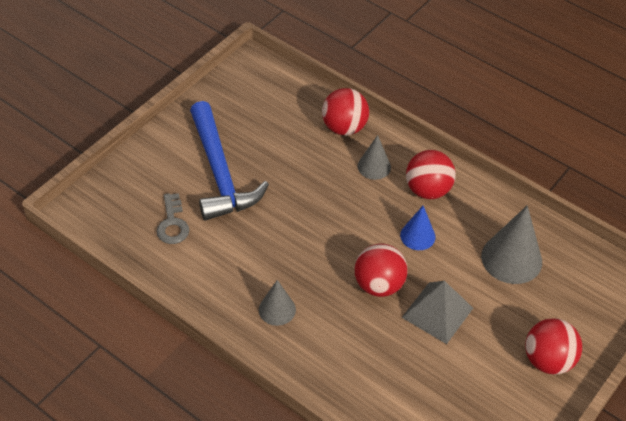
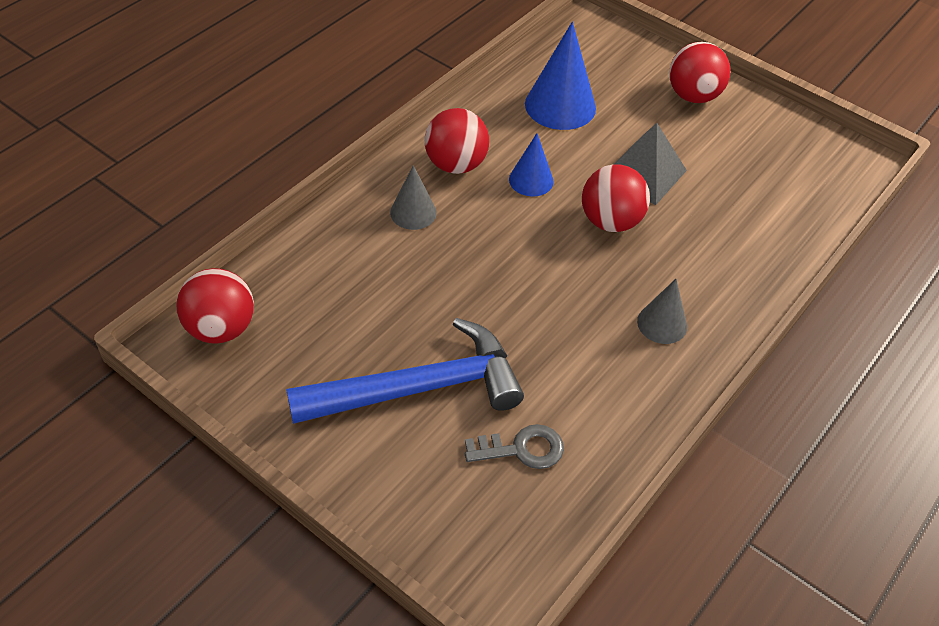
camera: 90 degrees left, 0 degrees up
(344, 127) = (337, 239): red ball -> red ball (221, 328)
(511, 258) = (560, 105): grey cone -> blue cone

